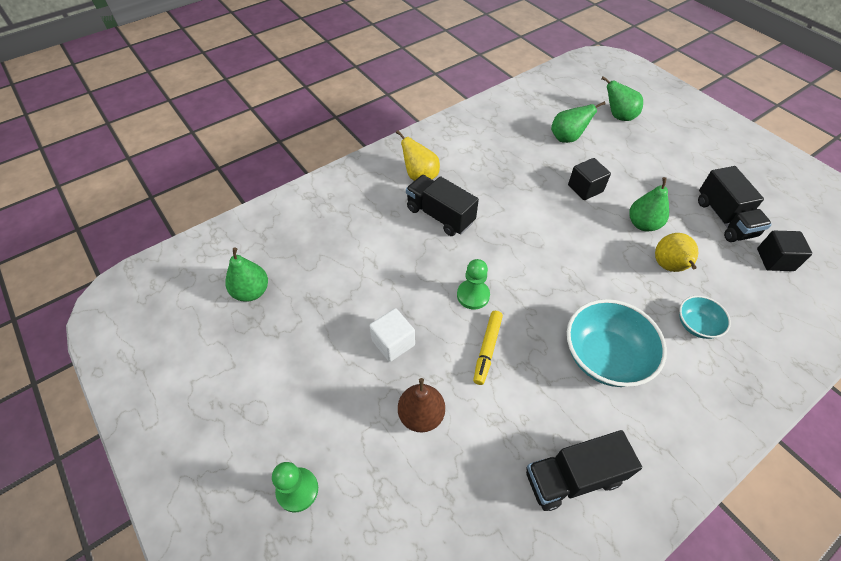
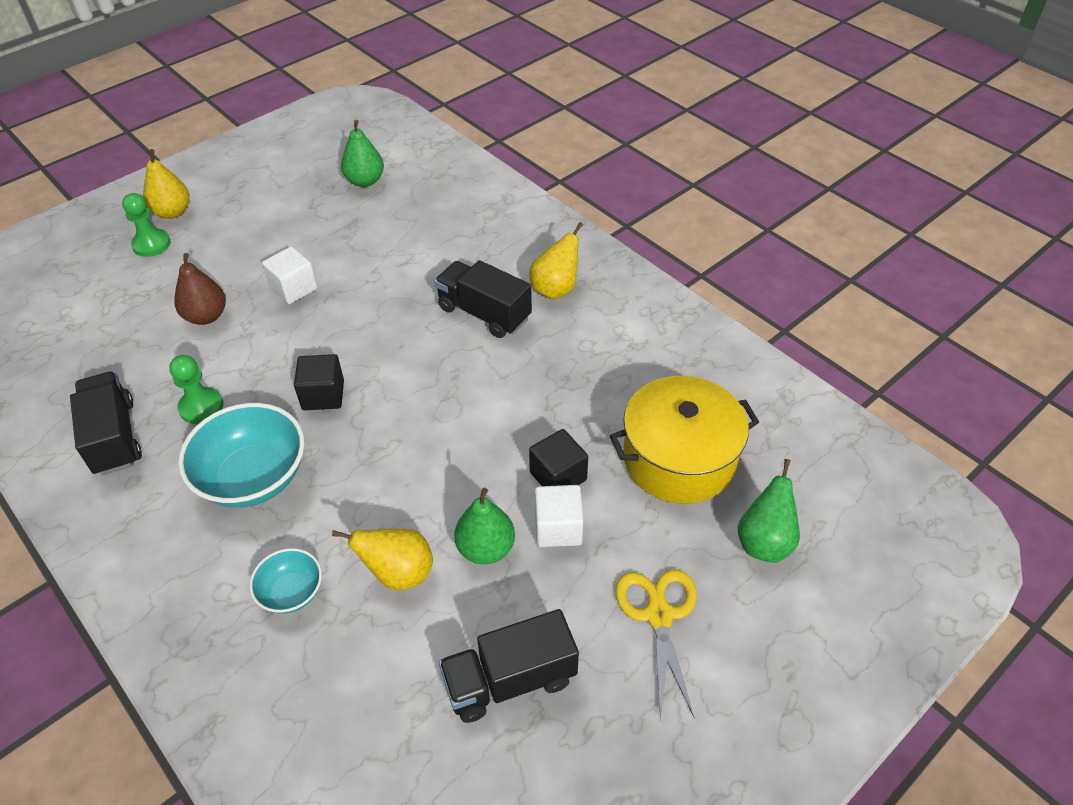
camera: 85 degrees right, 5 degrees down
(244, 475) = (172, 212): none -> yellow pear
(440, 215) = (484, 313): black truck -> black truck turned 90 degrees counterclockwise
(473, 295) = (354, 350): green pawn -> green pawn (201, 407)
(487, 349) = (277, 365): yellow marker -> none
(567, 138) = (679, 458): green pear -> yellow pot
(622, 191) = (558, 528): none -> white cube
(670, 158) = (658, 615): none -> yellow scissors
(775, 260) = (415, 745): black cube -> black cube (323, 395)

